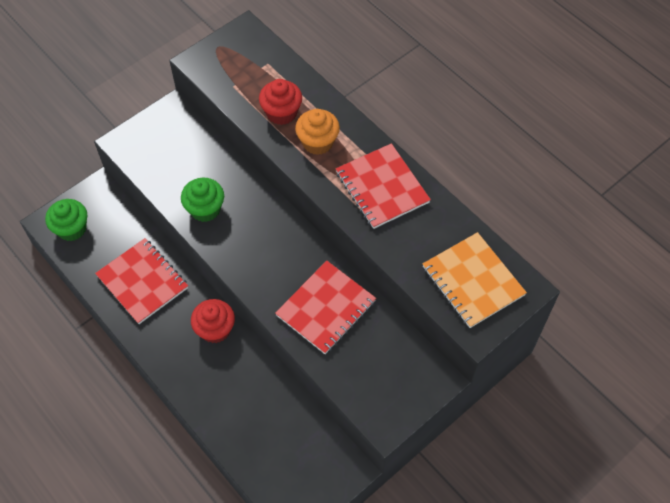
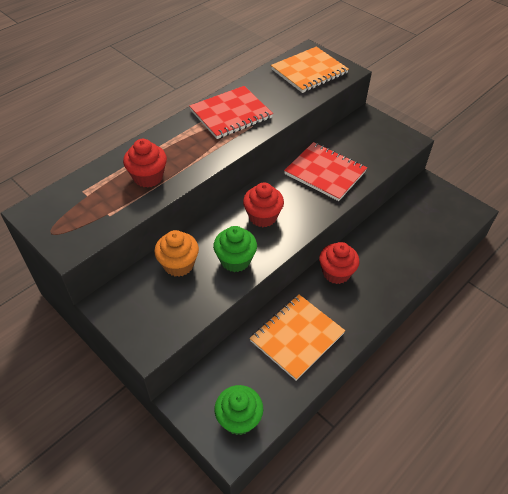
camera: 95 degrees left, 10 degrees down
(142, 282) = (297, 337): red notebook -> orange notebook
(261, 237) = (262, 217): none -> red cupcake
(317, 142) = (184, 152): orange cupcake -> orange cupcake (178, 264)

